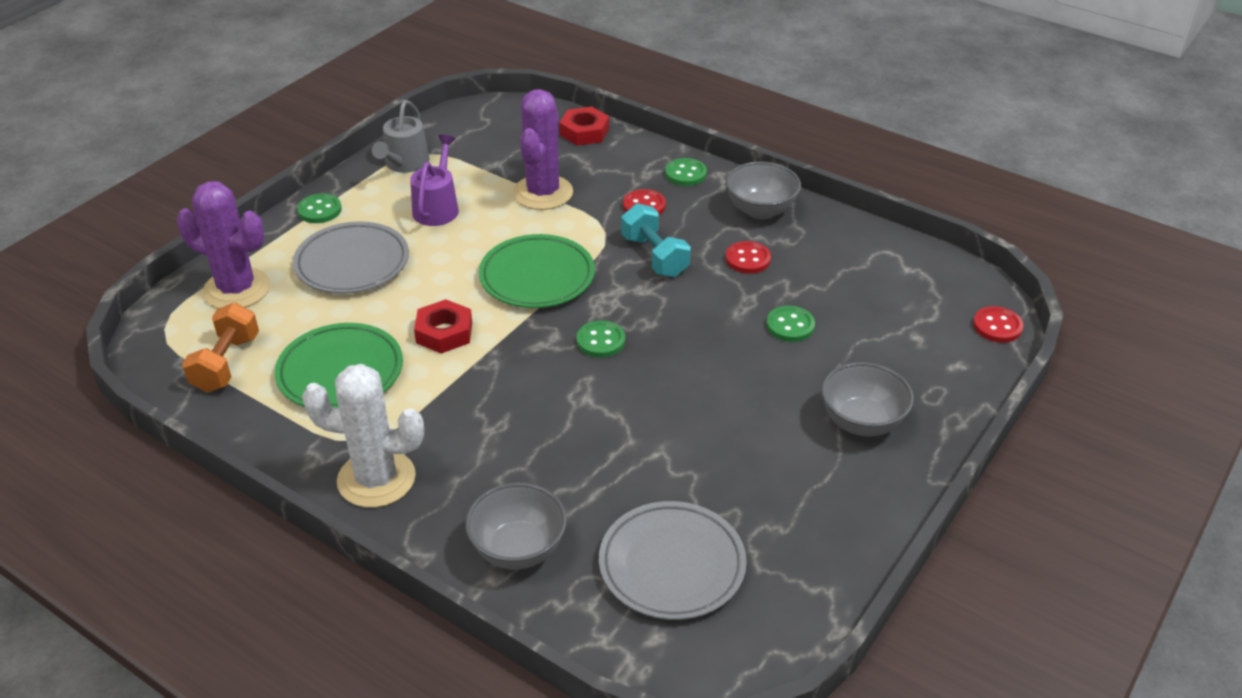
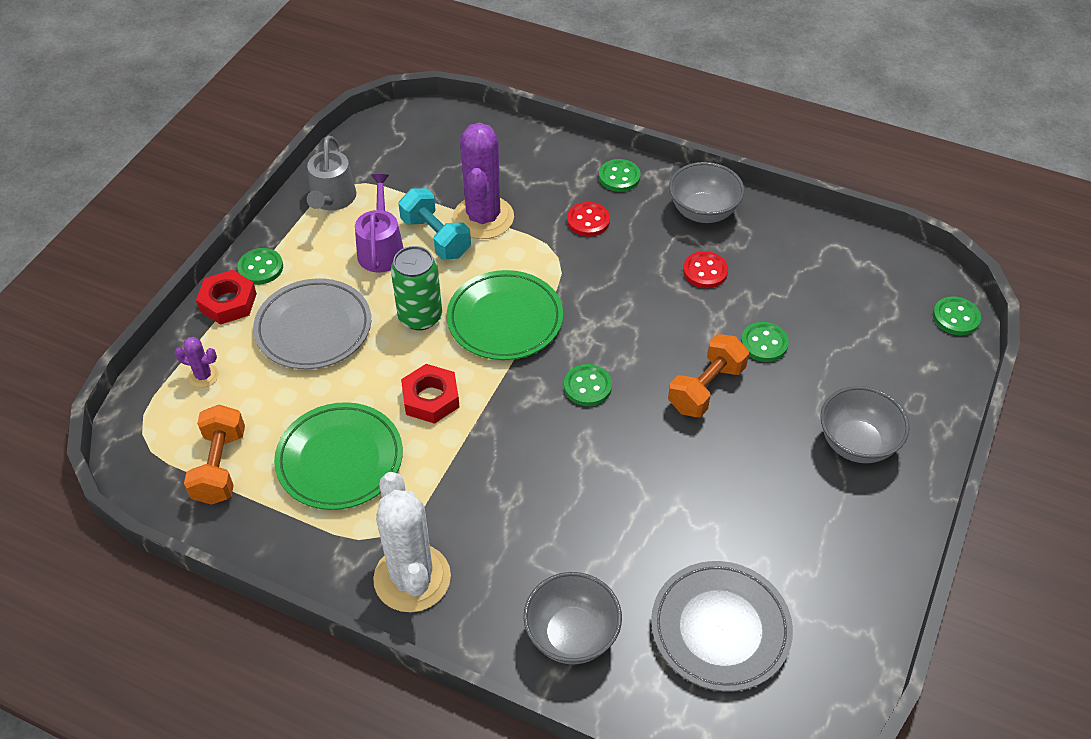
camera: 10 degrees left, 10 degrees up
(237, 289) = (203, 376): purple cactus -> purple cactus, size x0.44
(376, 479) = (412, 578): white cactus -> white cactus turned 75 degrees clockwise
(456, 265) = (420, 316): none -> green can
(584, 132) = (505, 138): red nut -> red nut (228, 302)
(654, 256) = (614, 280): turquoise dumbbell -> turquoise dumbbell (436, 237)
(719, 356) = (706, 388): none -> orange dumbbell
(997, 326) = (955, 317): red button -> green button

